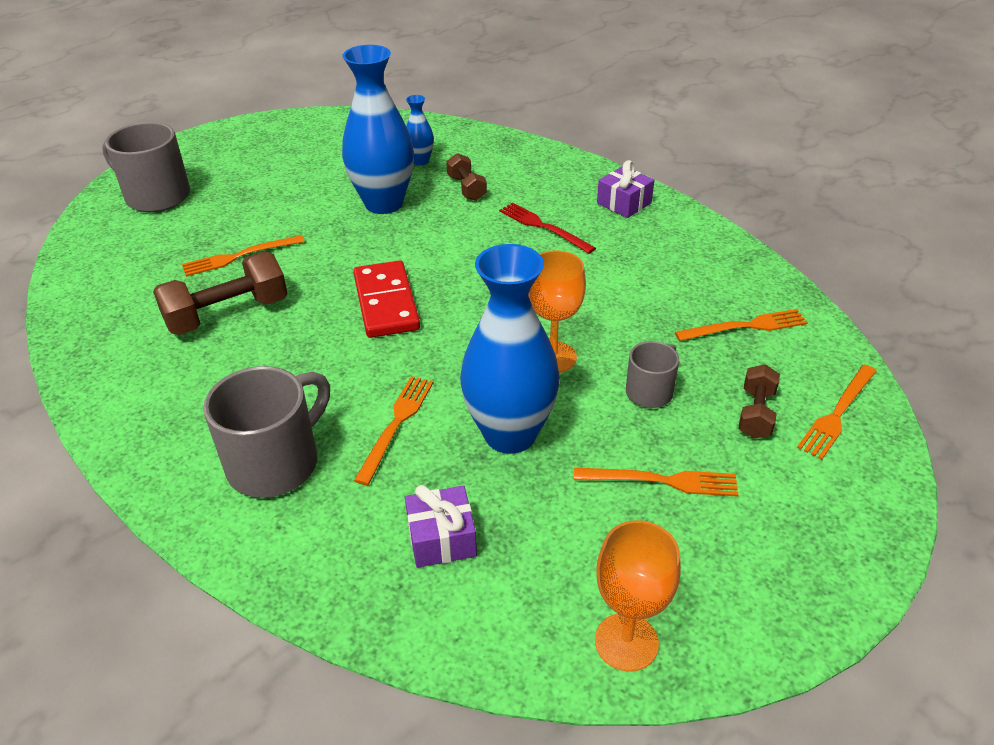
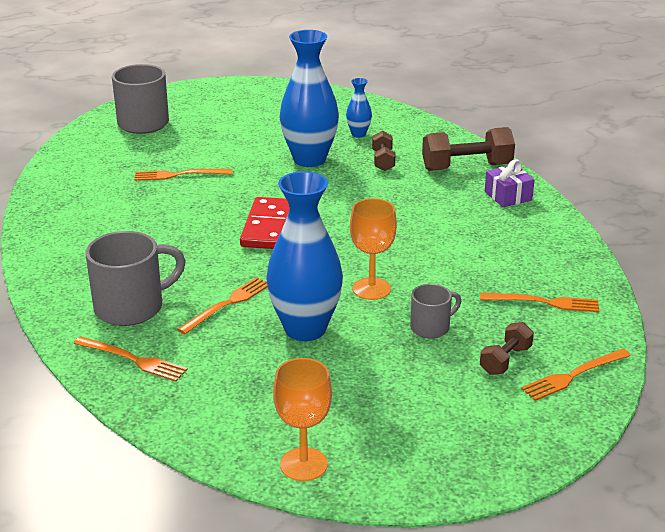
camera: 20 degrees right, 10 degrees down
(227, 314) = (150, 211): brown dumbbell -> brown dumbbell (466, 167)
(441, 538) = (216, 376): purple gift -> none
(543, 227) = (427, 200): red fork -> none
(661, 481) = (398, 383): orange fork -> orange fork (133, 360)

